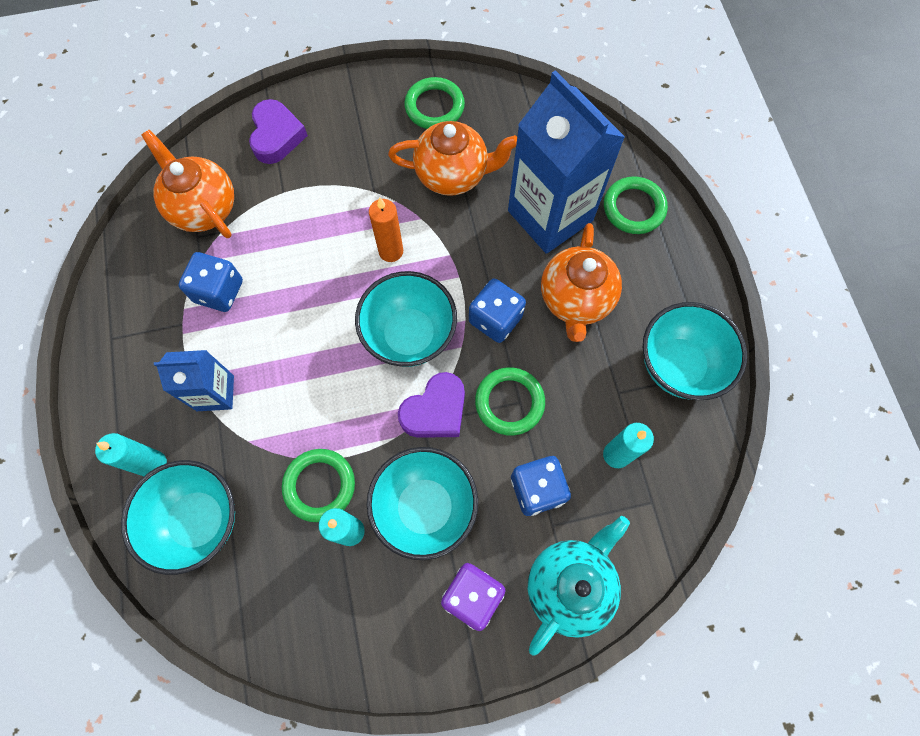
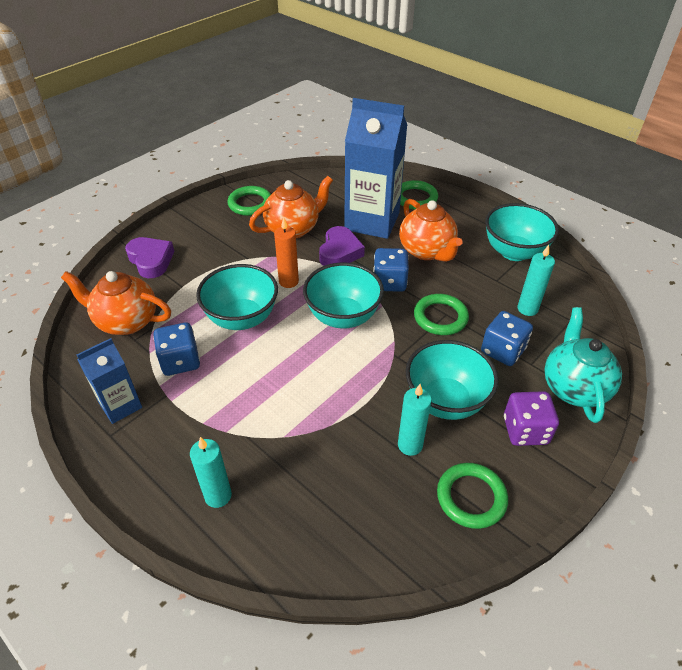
camera: 35 degrees left, 25 degrees down
(198, 520) = (289, 510): turquoise bowl -> turquoise bowl (242, 318)
(215, 393) = (230, 422): blue carton -> blue carton (120, 405)
(319, 485) = (362, 431): green ring -> green ring (471, 497)
(435, 411) = (399, 346): purple heart -> purple heart (340, 252)

